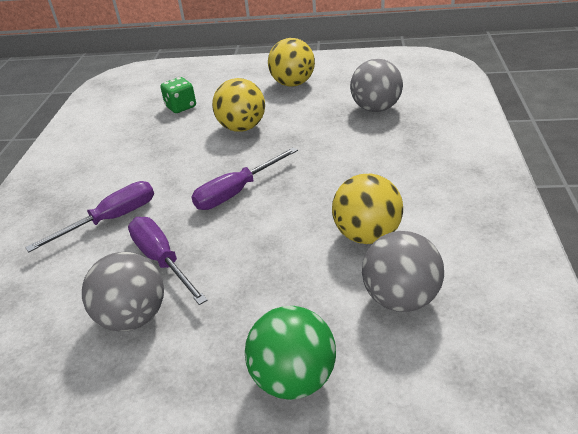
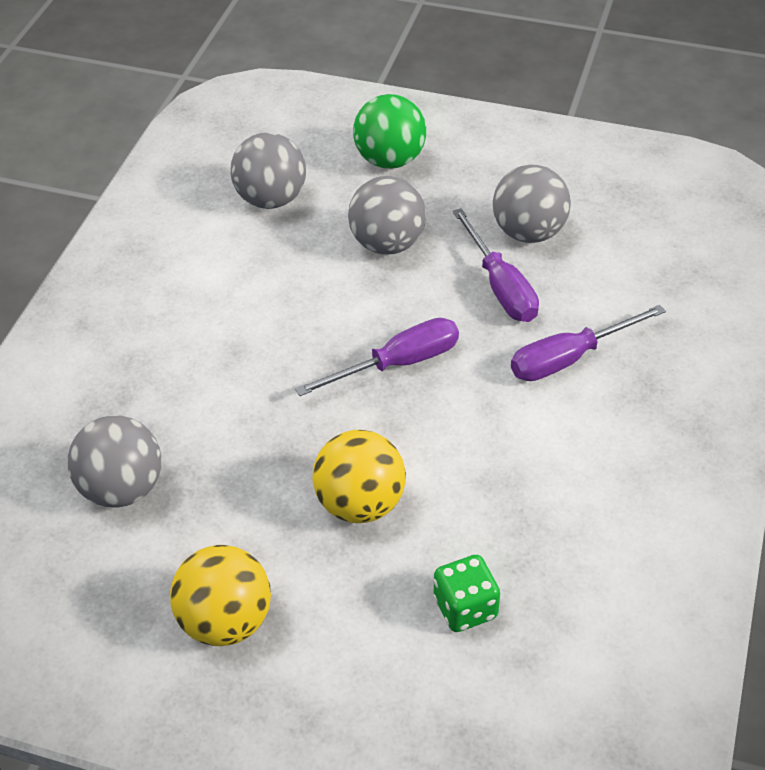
camera: 170 degrees left, 10 degrees up
(268, 277) = (387, 244): none -> grey ball
(367, 235) = (266, 266): yellow ball -> none

